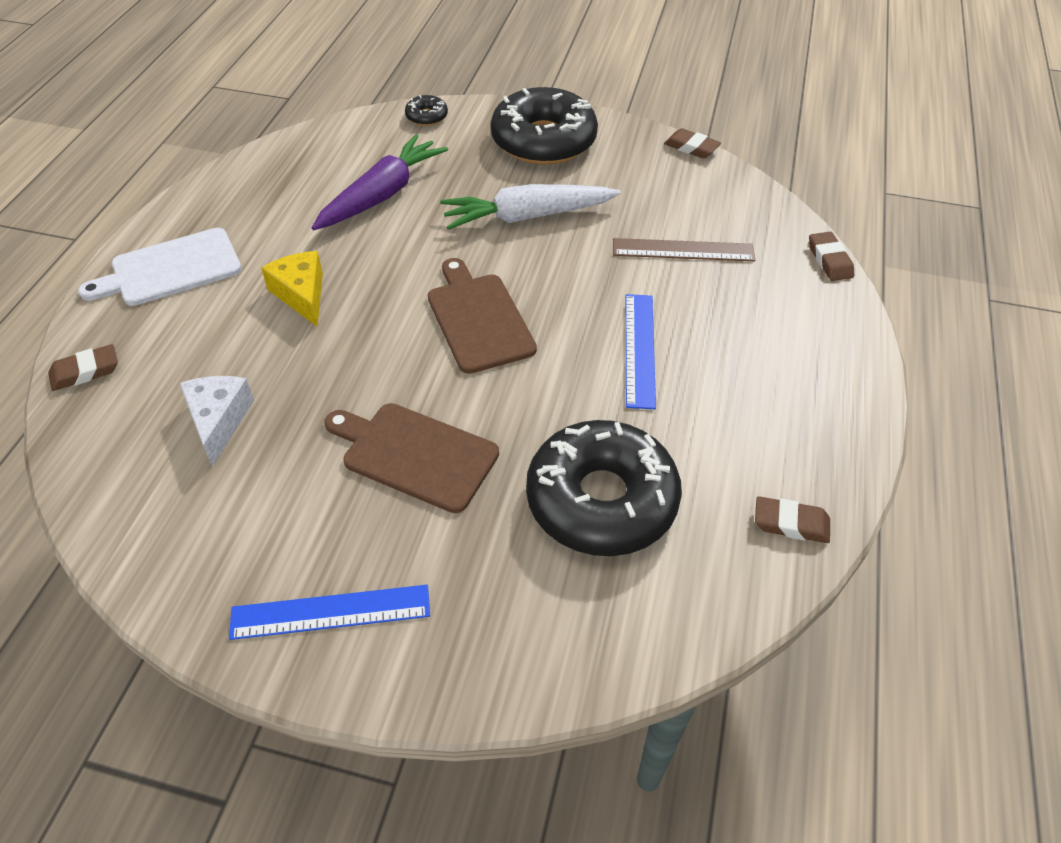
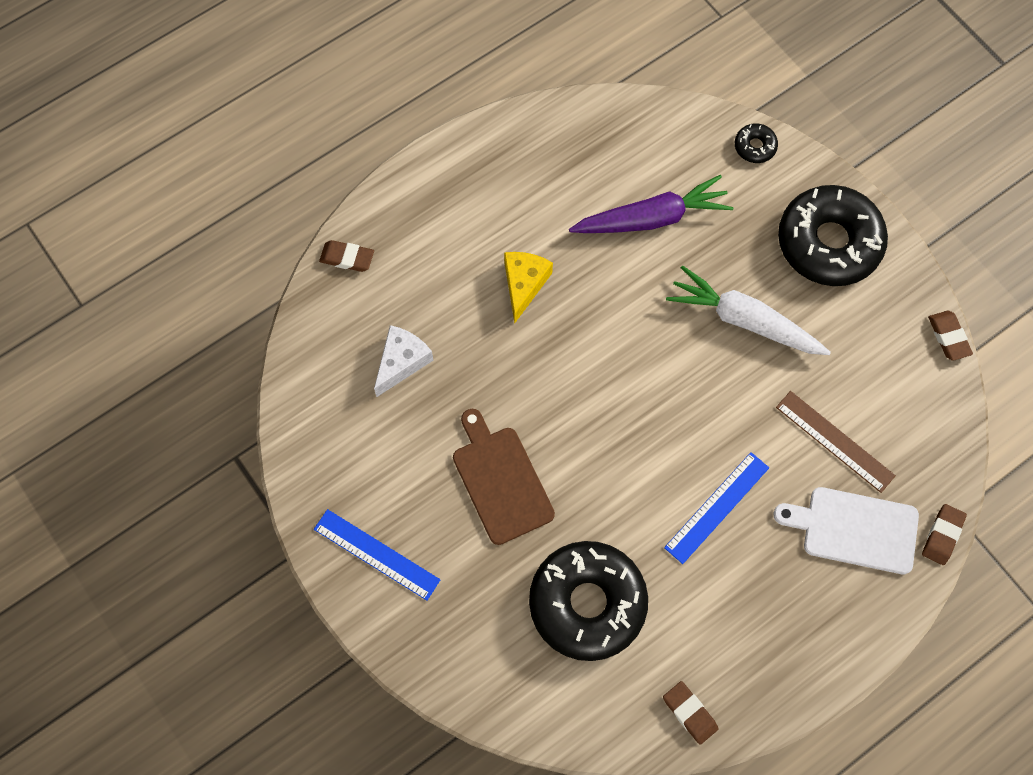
camera: 40 degrees right, 20 degrees up
(170, 269) = (453, 195): white cutting board -> white cutting board (854, 529)
(478, 319) = (627, 396): brown cutting board -> none

